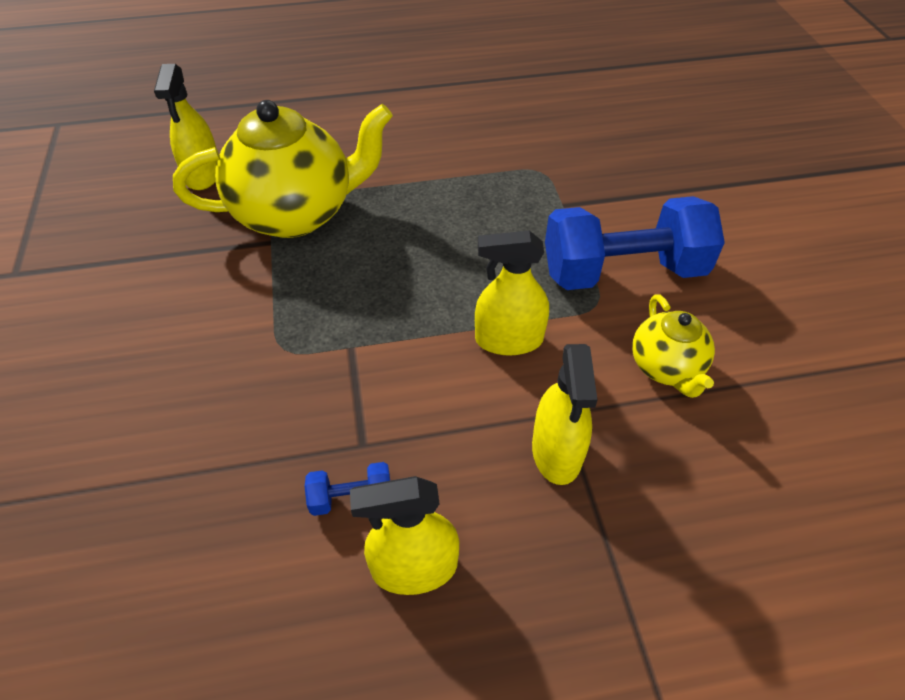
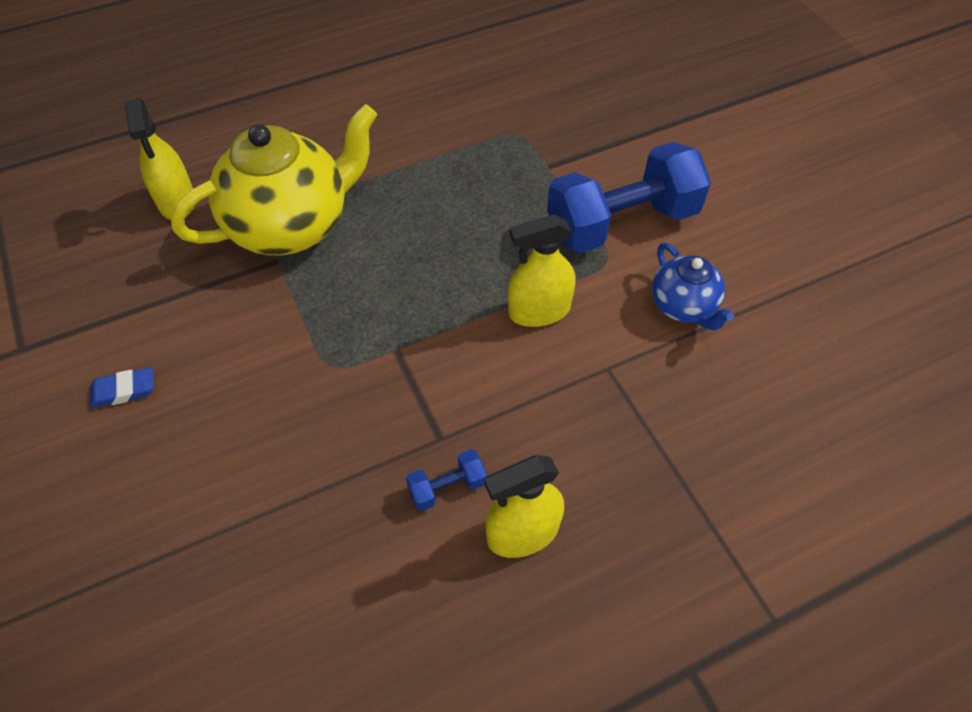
camera: 15 degrees left, 5 degrees up
(84, 329) = (124, 390): none -> blue eraser
(556, 452) = (612, 404): yellow spray bottle -> none
(666, 368) = (684, 307): yellow teapot -> blue teapot

